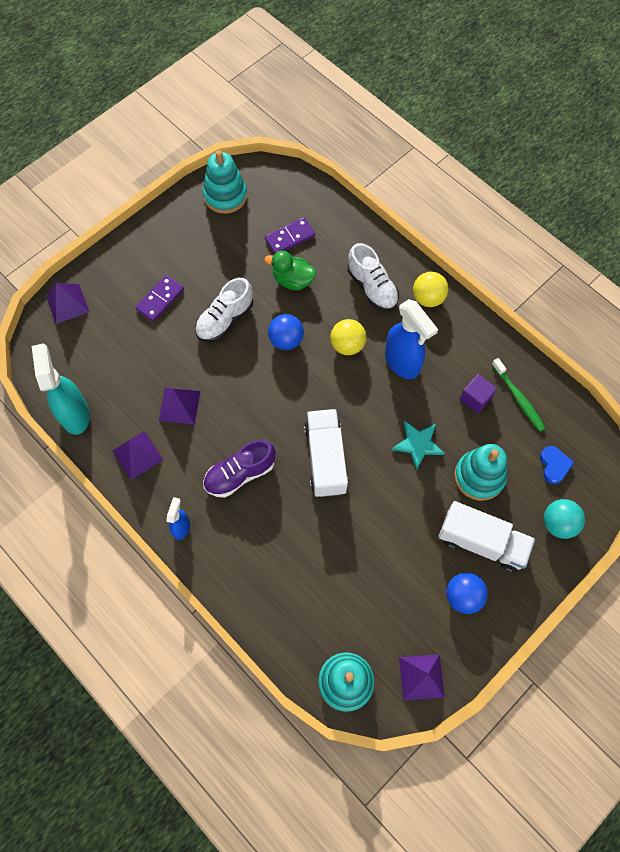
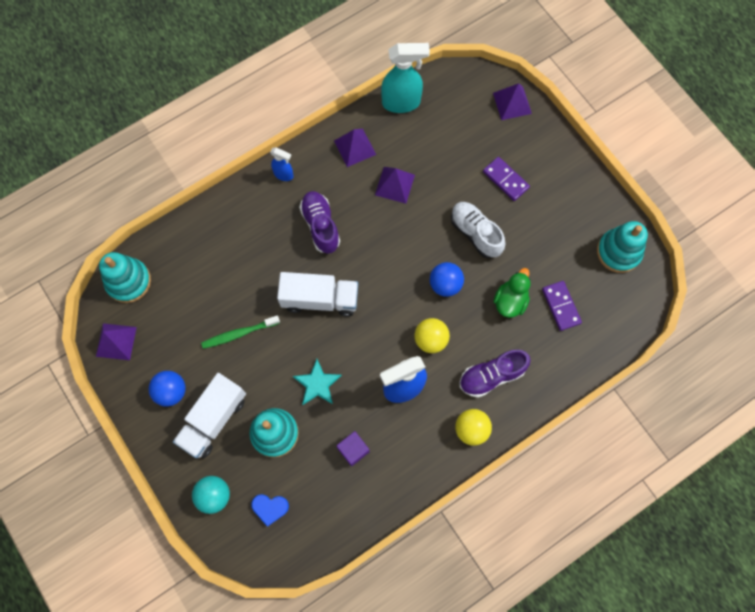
camera: 100 degrees right, 5 degrees up
(372, 287) = (491, 376): white shoe -> purple shoe
(518, 398) = (345, 493): green toothbrush -> green toothbrush (239, 334)

